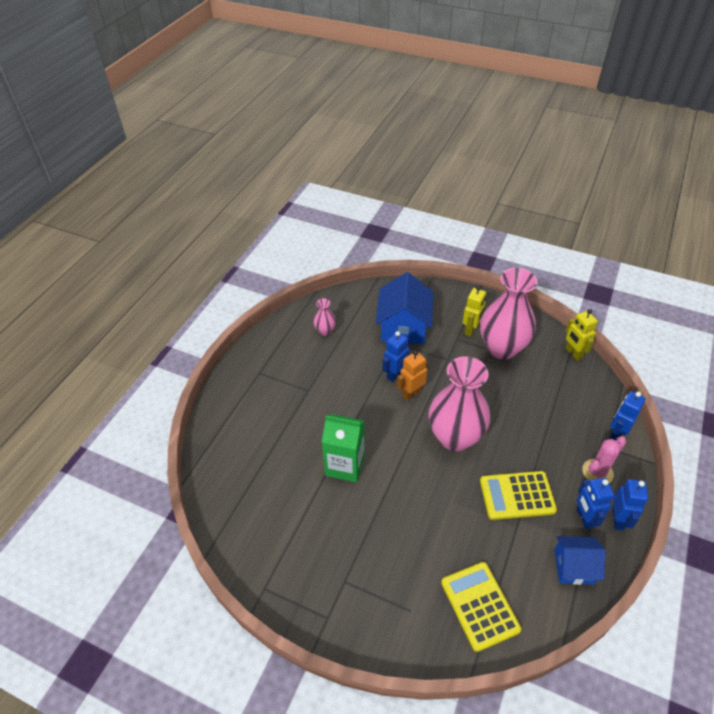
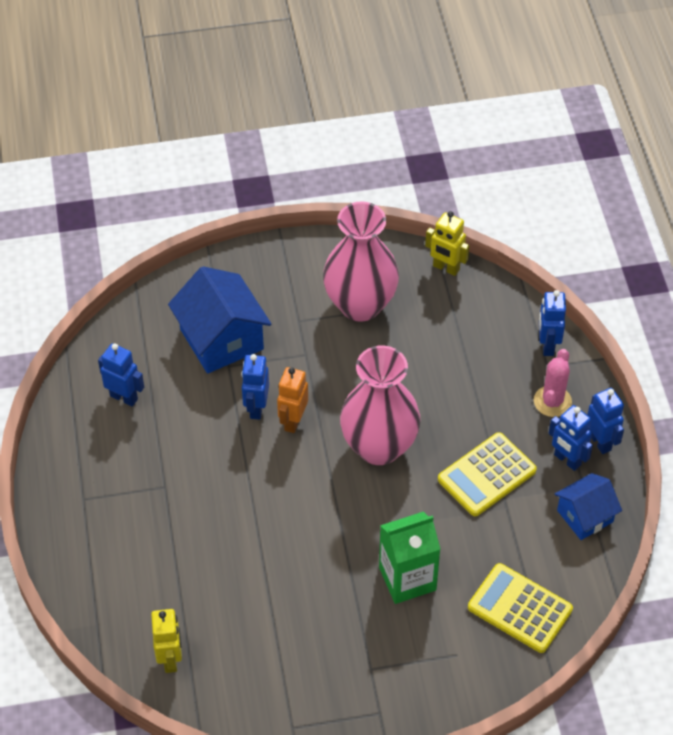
camera: 35 degrees left, 5 degrees up
(325, 331) = (124, 397): pink vase -> blue robot
(345, 465) = (279, 549): green carton -> green carton (407, 579)
(471, 330) = (307, 299): yellow robot -> yellow robot (170, 659)

